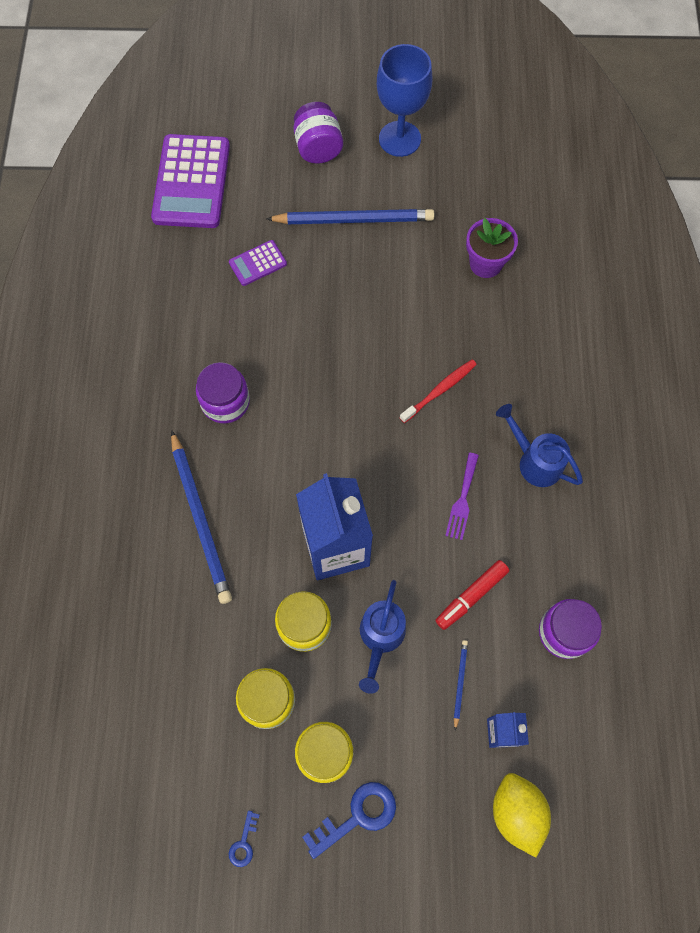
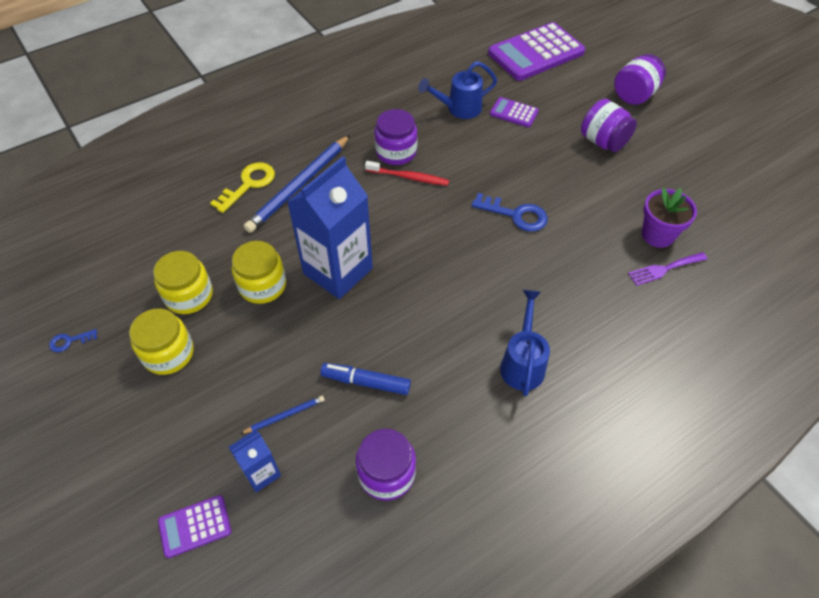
camera: 55 degrees right, 15 degrees down
(160, 567) = (248, 184): none -> yellow key
(354, 219) = (603, 142): blue pencil -> purple jar
(357, 816) = (128, 404): blue key -> blue key (515, 215)
(380, 637) = (286, 338): blue watering can -> blue watering can (459, 109)
(399, 139) = (696, 131): blue goblet -> none
(440, 390) = (522, 265): red toothbrush -> red toothbrush (409, 177)
(462, 500) = (443, 330): purple fork -> purple fork (664, 269)
(471, 596) = (366, 382): red marker -> blue marker
(516, 812) = (195, 526): yellow lemon -> purple calculator

